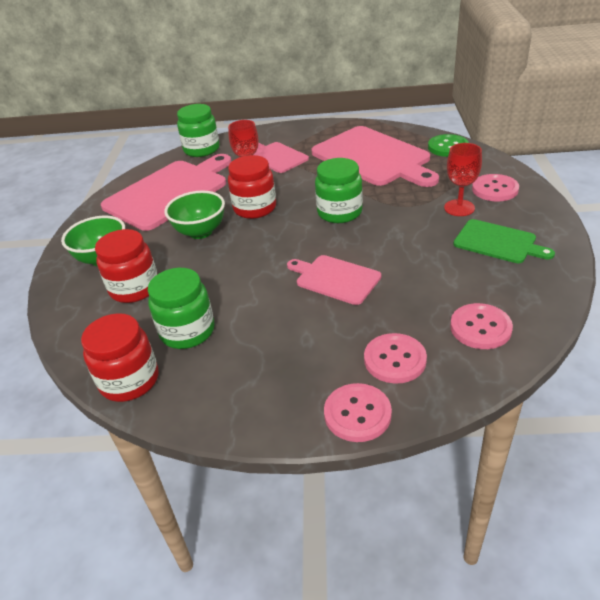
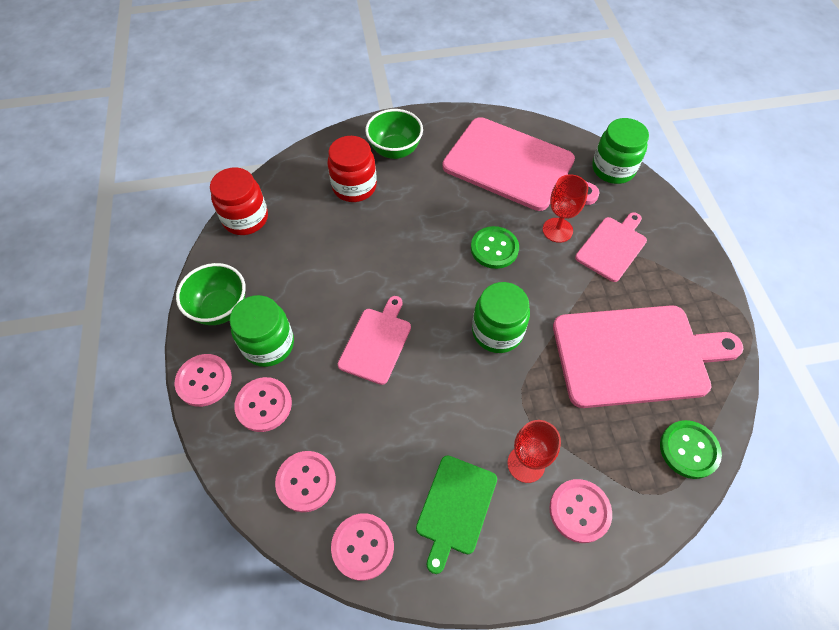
camera: 75 degrees right, 20 degrees up
(187, 331) = (300, 240): green jar -> green jar (268, 344)
(200, 232) = (444, 212): green bowl -> green bowl (220, 309)
(255, 208) = (494, 248): red jar -> green button
(373, 157) = (635, 355): pink cutting board -> pink cutting board turned 135 degrees counterclockwise
(538, 293) = (363, 546): none -> pink button

